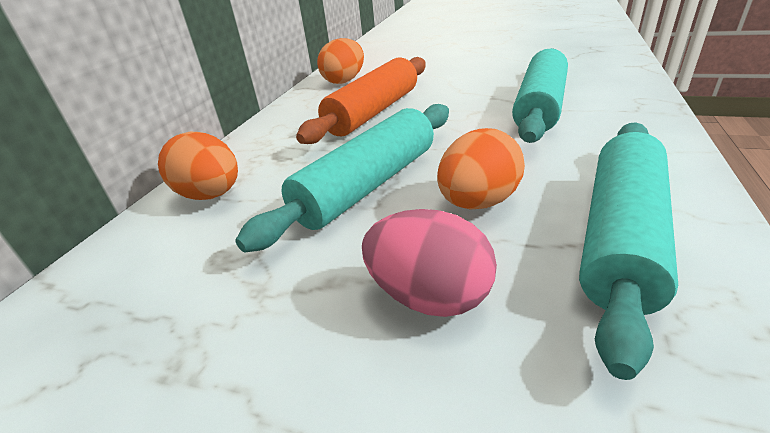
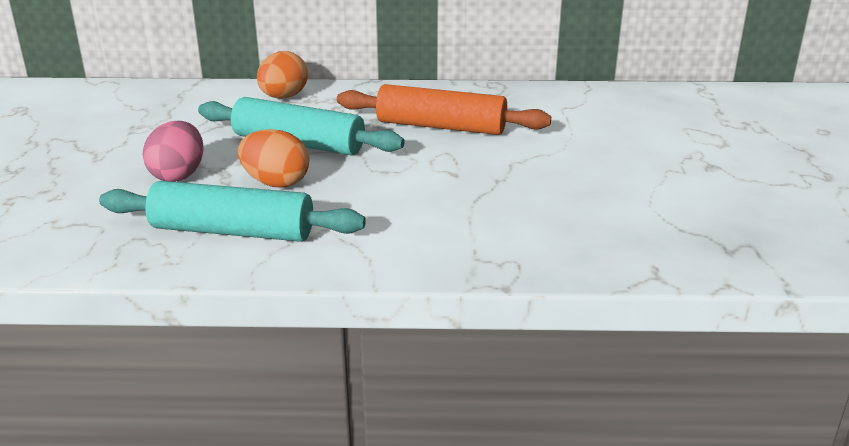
camera: 70 degrees right, 5 degrees down
(344, 81) = (528, 100): orange egg -> none
(540, 107) = (472, 205): turquoise rolling pin -> none

